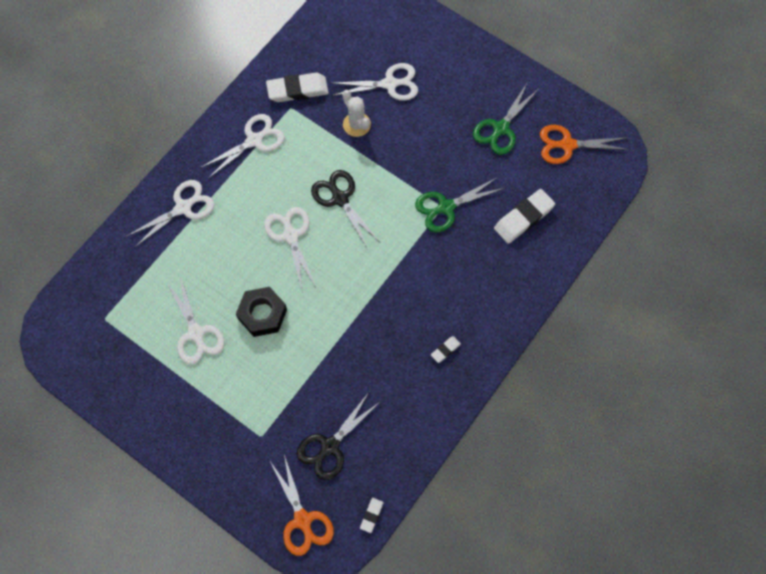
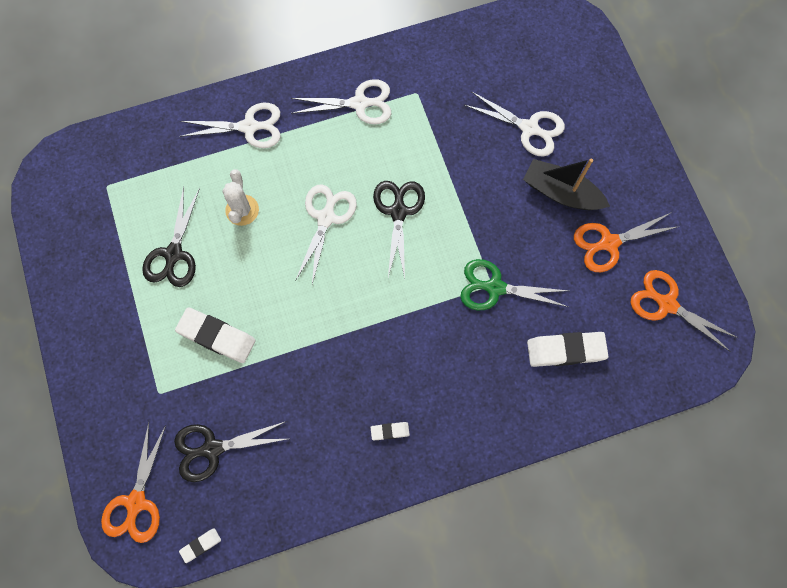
camera: 35 degrees right, 5 degrees up
(196, 333) = (174, 254): white scissors -> black scissors
(262, 314) = (245, 276): black nut -> none
(297, 90) = (435, 79): white eraser -> white eraser (217, 336)
(356, 124) = (467, 148): white cactus -> white cactus (242, 210)
(444, 114) = (561, 192): none -> black boat
(501, 128) = (609, 243): green scissors -> orange scissors

